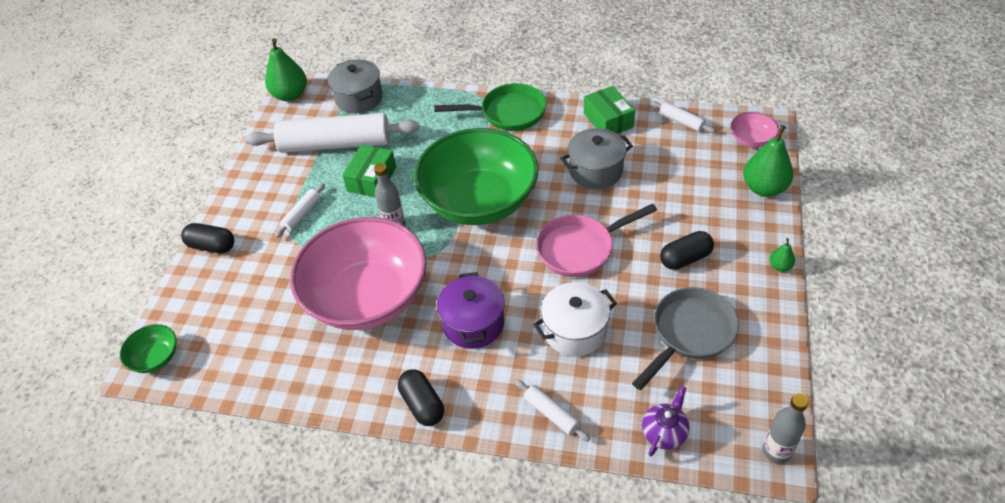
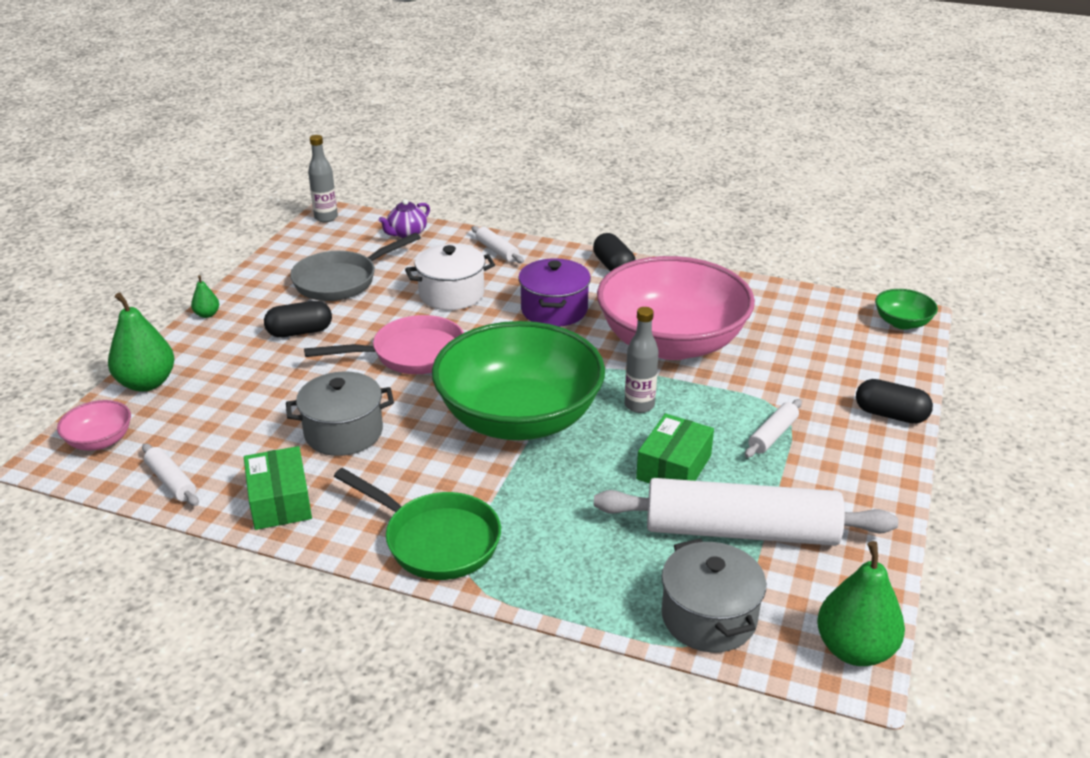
camera: 175 degrees left, 15 degrees down
(508, 113) = (436, 540): green pan -> green pan turned 150 degrees counterclockwise

